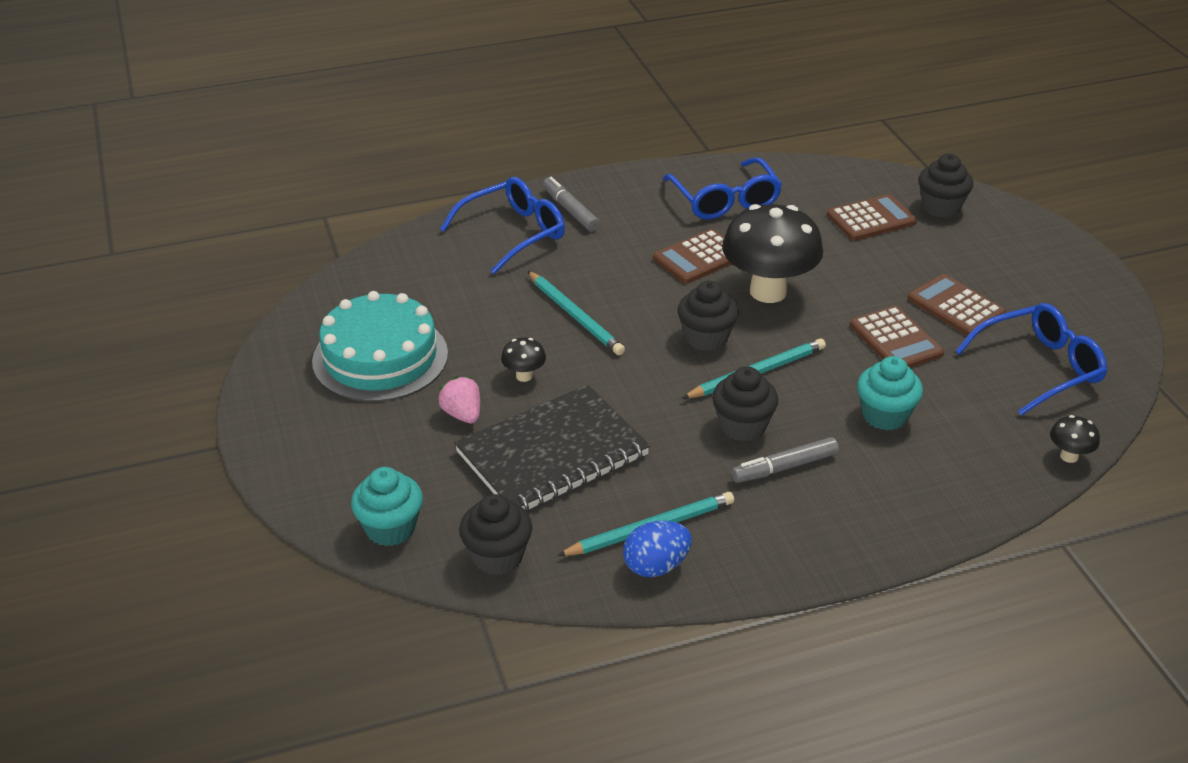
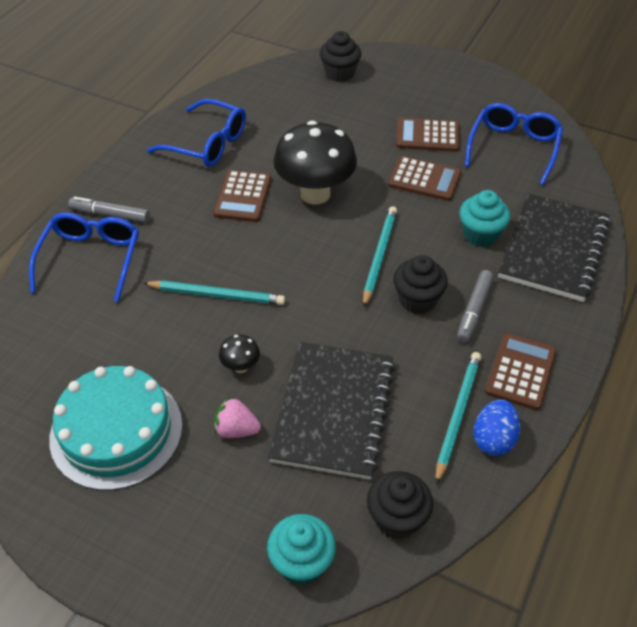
camera: 45 degrees left, 10 degrees up
(706, 338) = (320, 253): black cupcake -> none
(871, 219) = (311, 104): brown calculator -> brown calculator (520, 372)
(945, 473) = (553, 249): none -> black notebook
(1069, 456) = (592, 194): black mushroom -> none

